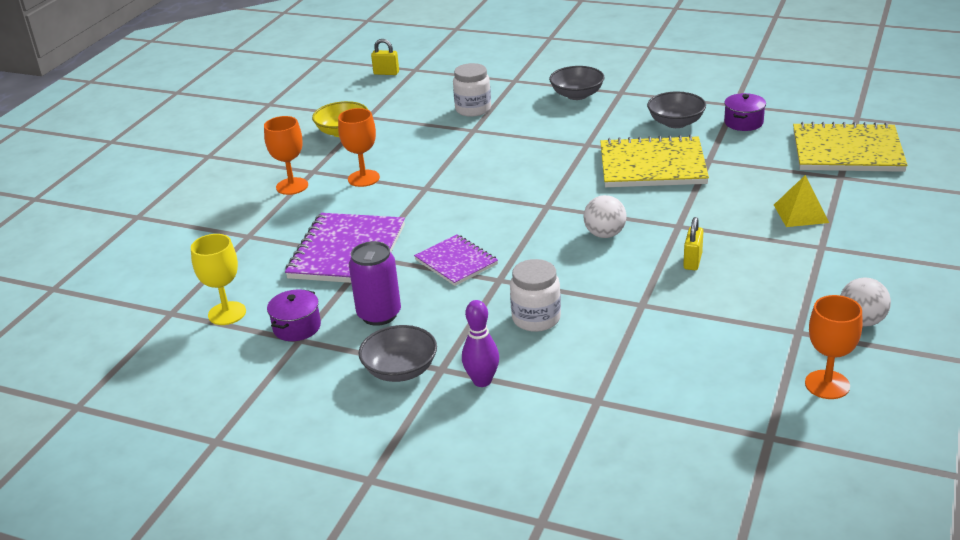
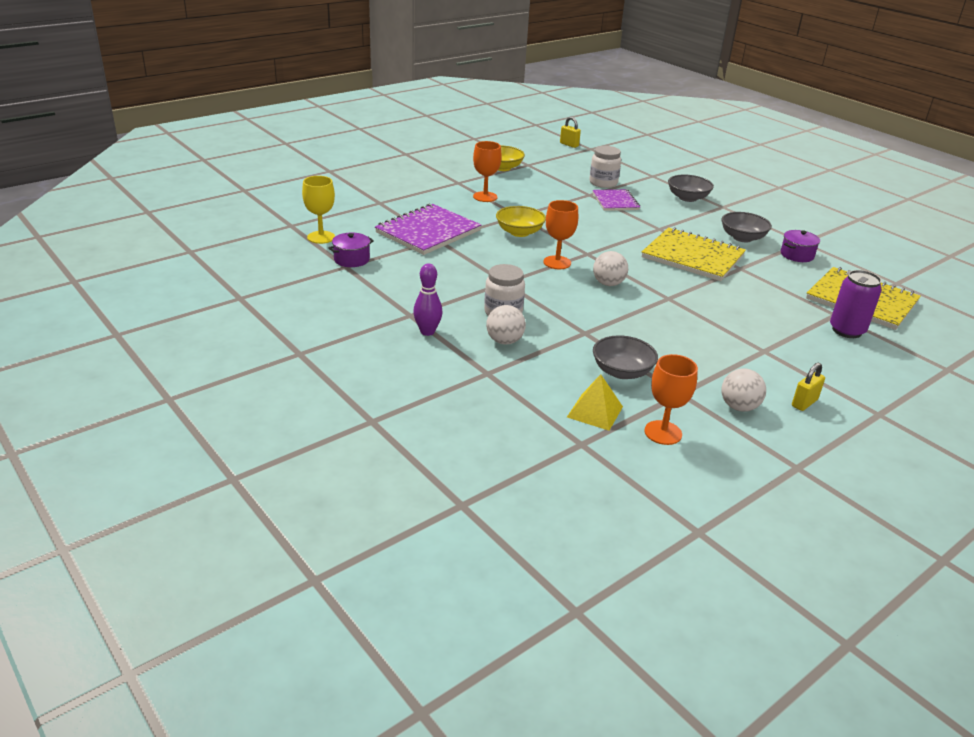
camera: 25 degrees right, 0 degrees up
(292, 186) = (436, 186): orange goblet -> orange goblet (557, 262)
(379, 314) = (407, 272): purple can -> purple can (846, 330)
(400, 370) = (385, 305): grey bowl -> grey bowl (622, 372)
(449, 209) = (519, 232): none -> yellow bowl
(456, 262) = (489, 262): purple notebook -> purple notebook (615, 202)
(574, 353) = (504, 341): none -> white ball
(692, 261) = (652, 322): yellow padlock -> yellow padlock (804, 403)
(800, 213) = (773, 325): yellow pyramid -> yellow pyramid (595, 411)

